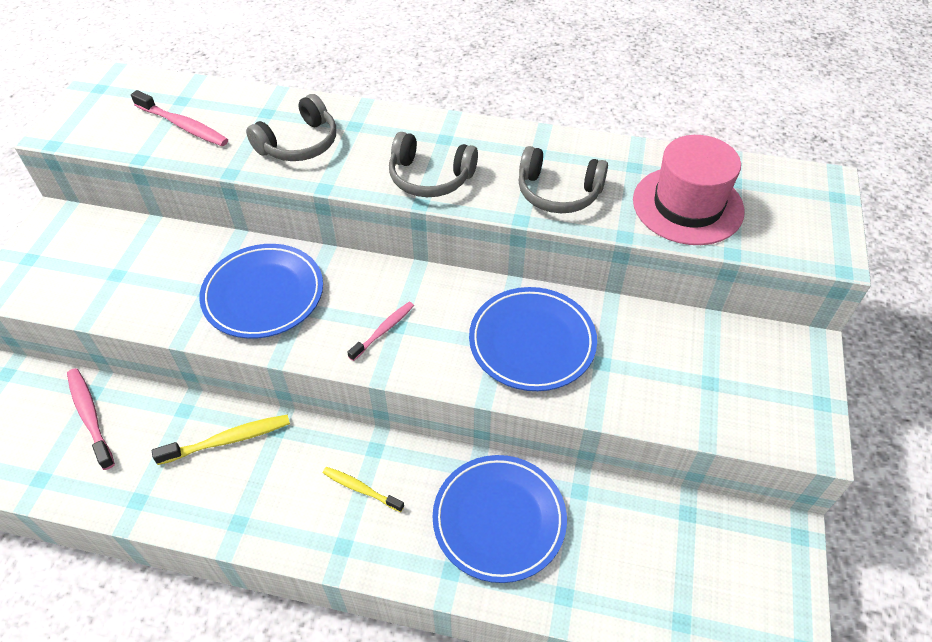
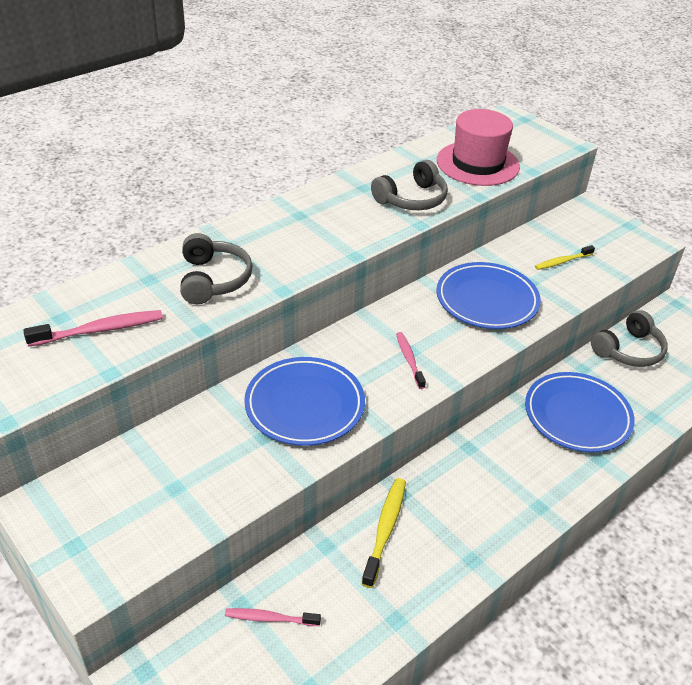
camera: 55 degrees left, 10 degrees down
(90, 417) = (270, 618): pink toothbrush -> pink toothbrush, size x0.66
(361, 489) = (498, 472): yellow toothbrush -> yellow toothbrush (562, 261)
(430, 177) = (333, 239): grey headphones -> grey headphones (629, 350)

